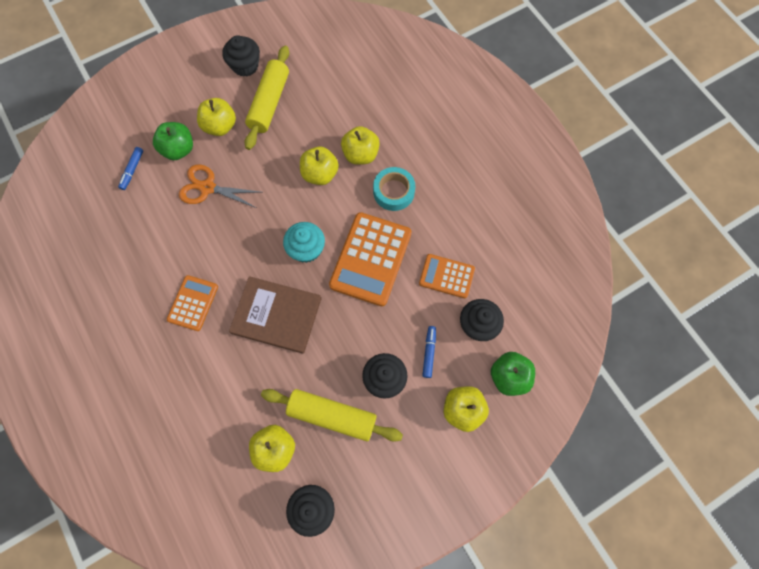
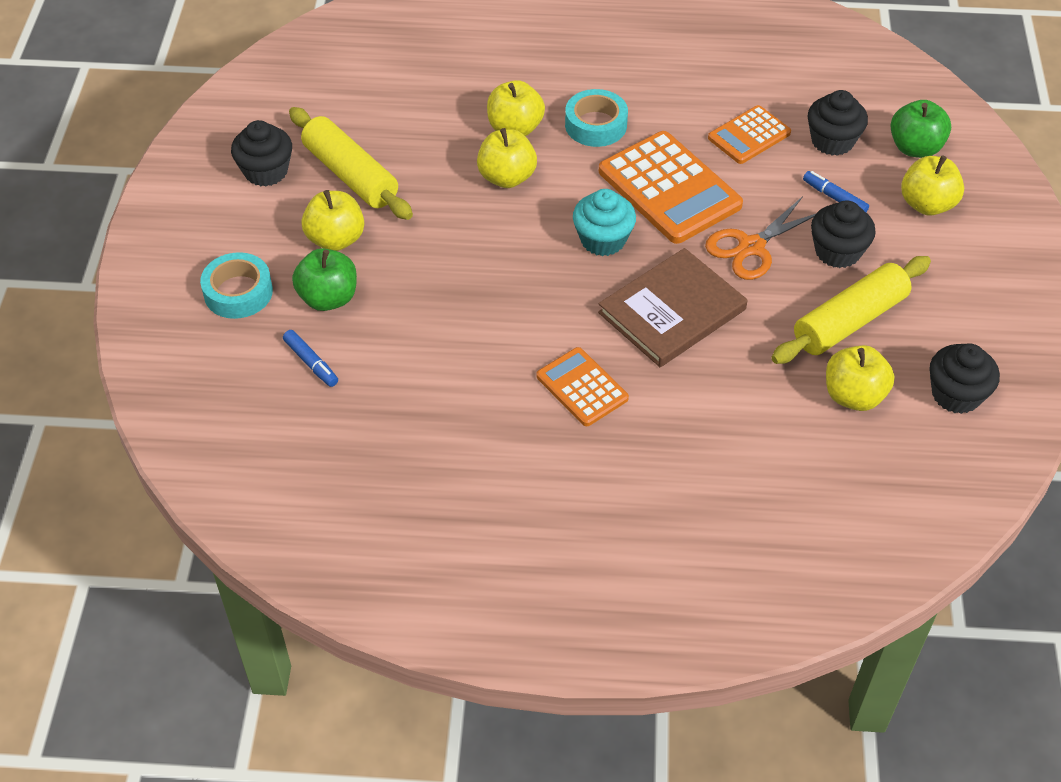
camera: 55 degrees left, 20 degrees down
(157, 109) = (238, 292): none -> turquoise tape
(207, 188) = (419, 295): orange scissors -> orange scissors (751, 247)

